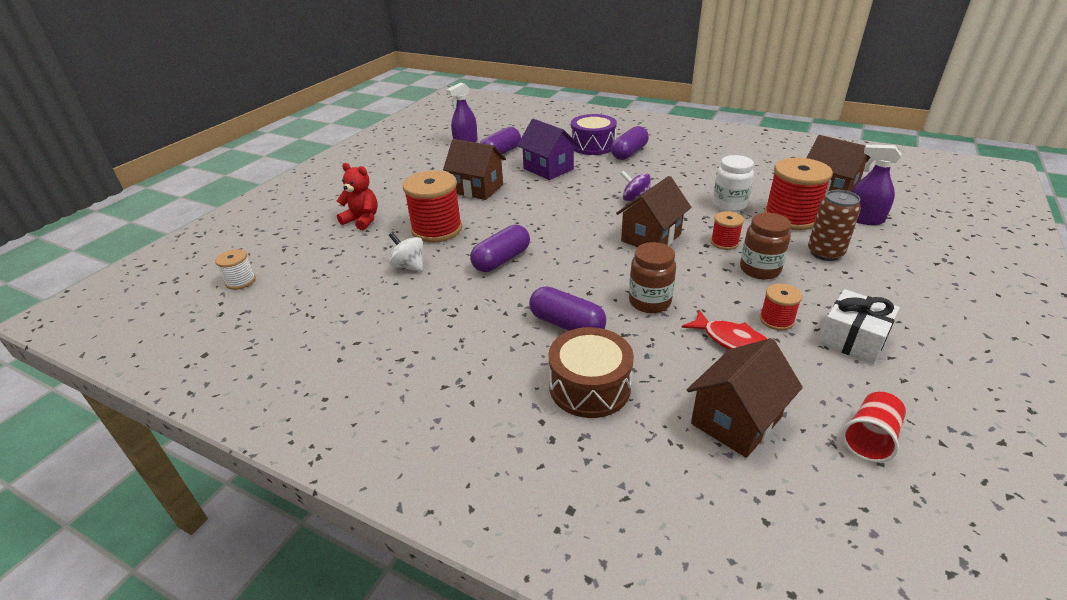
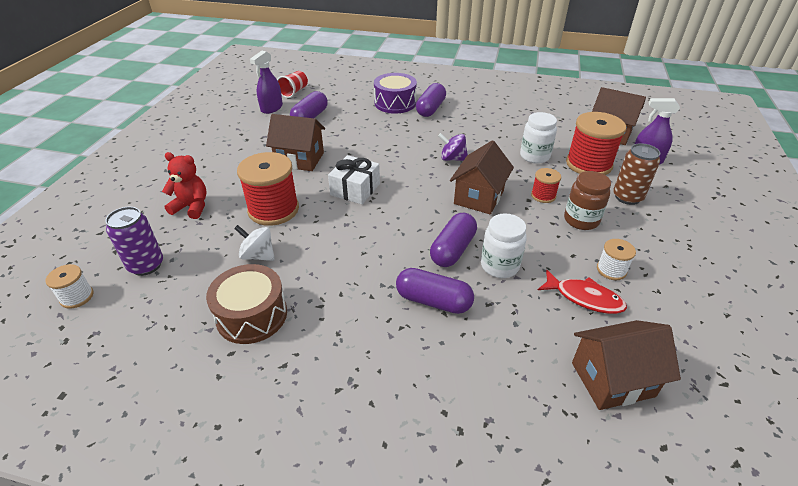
camera: 15 degrees left, 5 degrees up
(306, 263) = (146, 265): none -> purple can
(501, 260) = (349, 237): purple capsule -> purple capsule (453, 249)
(548, 169) = (362, 131): purple house -> none
(589, 387) = (476, 366): brown drum -> brown drum (252, 315)
(649, 302) = (499, 266): brown jar -> white jar
(736, 421) = (612, 379): brown house -> brown house turned 45 degrees clockwise
(776, 320) = (611, 270): red spool -> white spool
(853, 339) = (676, 280): white gift -> white gift (355, 189)
(870, 438) = (721, 377): red cup -> red cup (294, 92)

